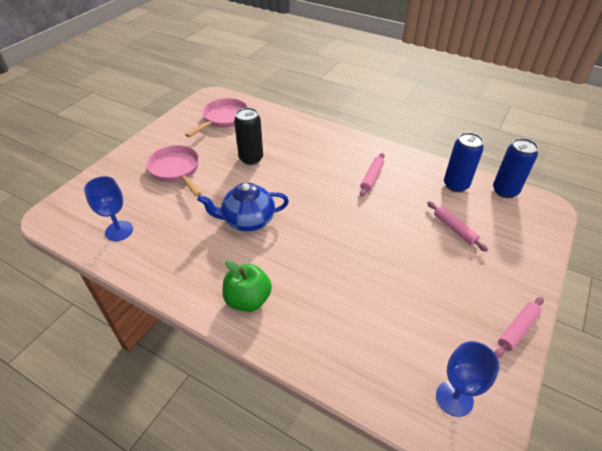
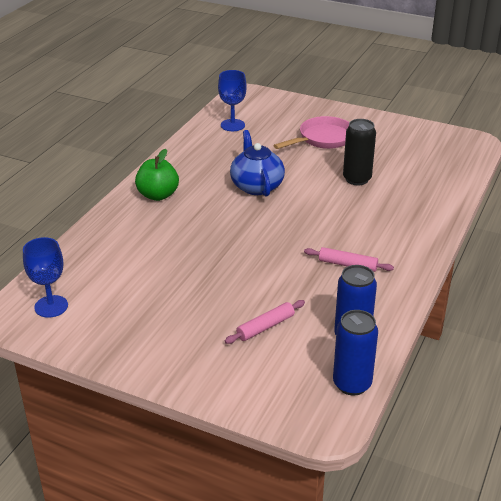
camera: 85 degrees right, 10 degrees down
(223, 119) = (428, 154): pink pan -> none
(517, 329) = (120, 358): pink rolling pin -> none

